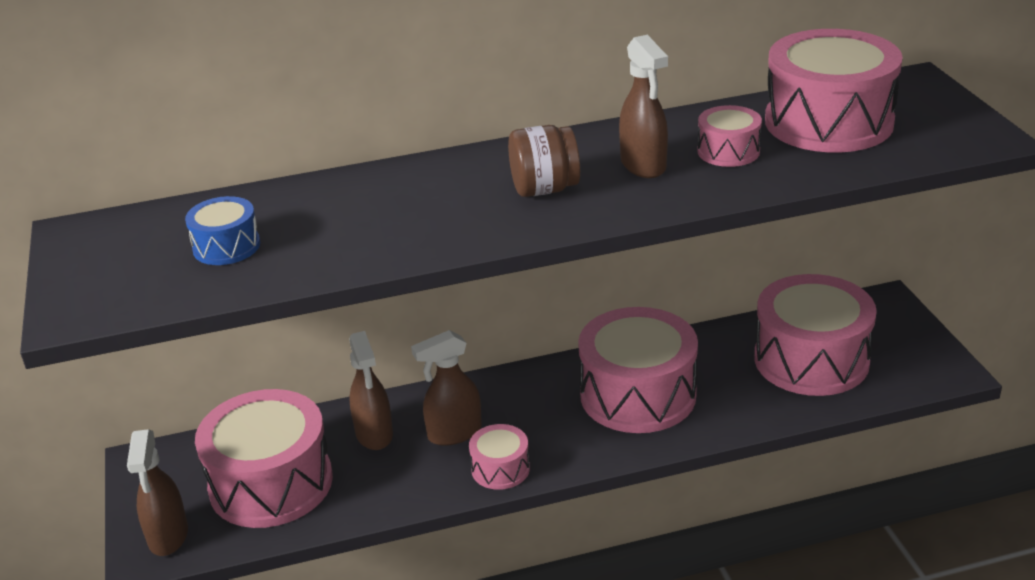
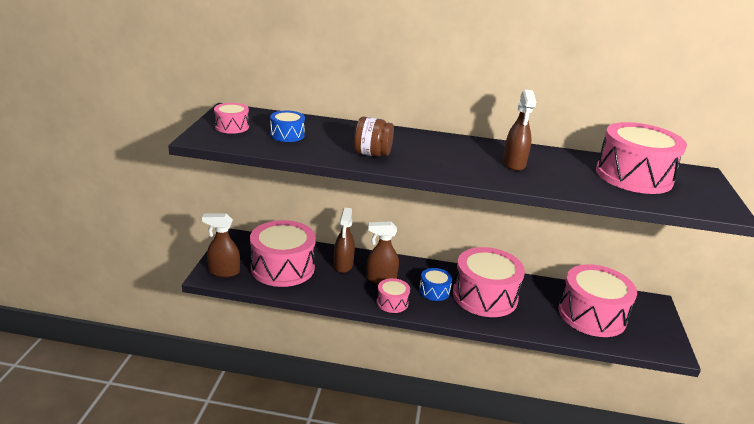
camera: 20 degrees right, 5 degrees down
(168, 536) = (223, 272): brown spray bottle -> brown spray bottle turned 75 degrees clockwise
(544, 189) = (454, 158): brown jar -> brown jar (372, 154)
(554, 419) = (434, 291): none -> blue drum
(728, 151) = (565, 172): pink drum -> pink drum (232, 127)

